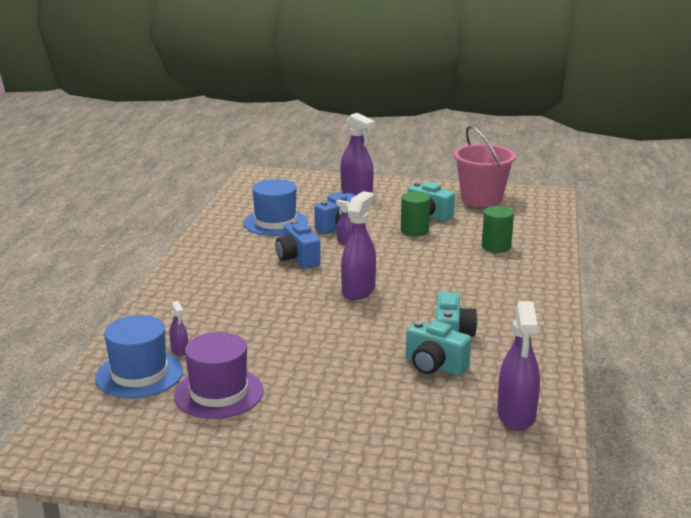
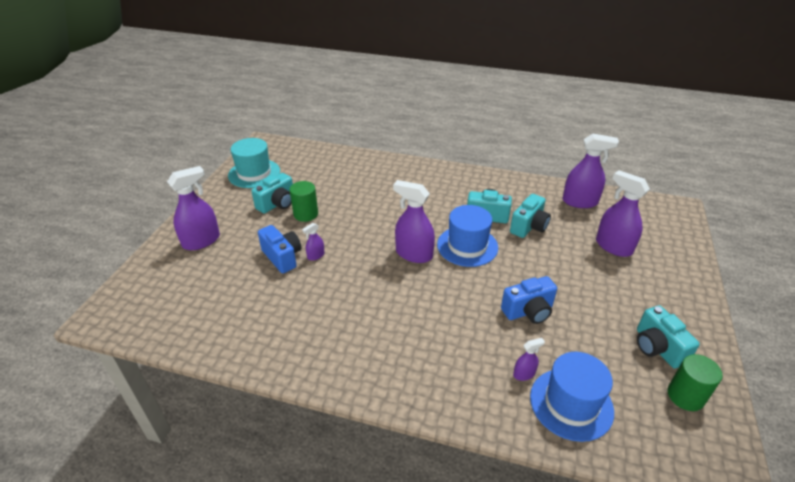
camera: 85 degrees left, 15 degrees up
(209, 441) = (657, 348): none -> turquoise camera
(218, 393) = (589, 343): purple hat -> none
(275, 222) = (253, 303): blue hat -> blue hat (467, 246)
(298, 259) = (345, 288): blue camera -> blue camera (528, 311)
(406, 433) = (613, 246): none -> purple spray bottle
(481, 199) = (254, 173): pink bucket -> turquoise hat
(496, 246) = (348, 178): green cylinder -> green cylinder (685, 396)

